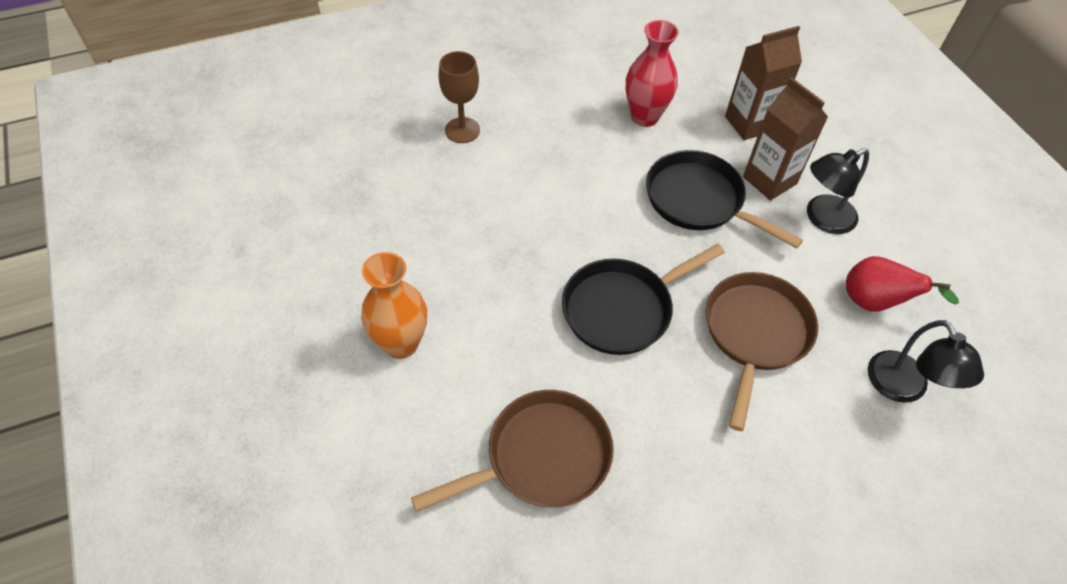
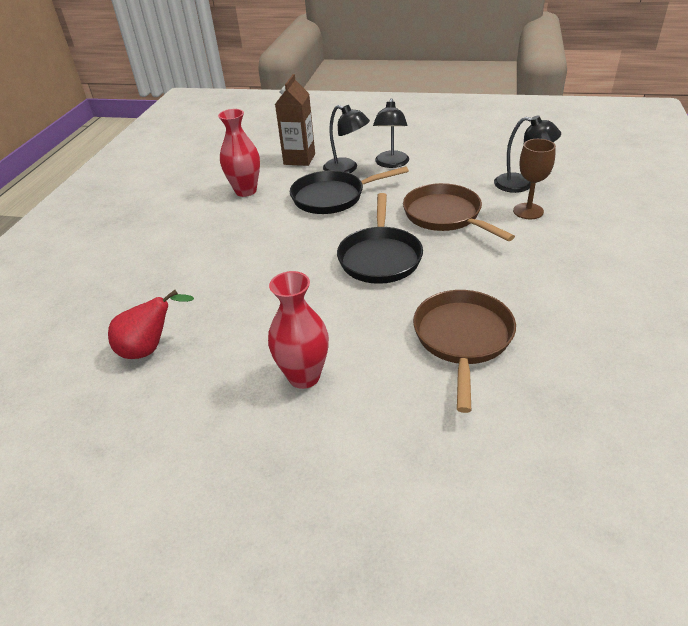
camera: 50 degrees left, 15 degrees down
(401, 343) = (304, 376): orange vase -> red vase
(462, 130) = (151, 269): brown goblet -> brown goblet (528, 211)
(769, 180) = (346, 169): brown carton -> black lamp
(874, 302) = (461, 171): red pear -> red pear (150, 348)

